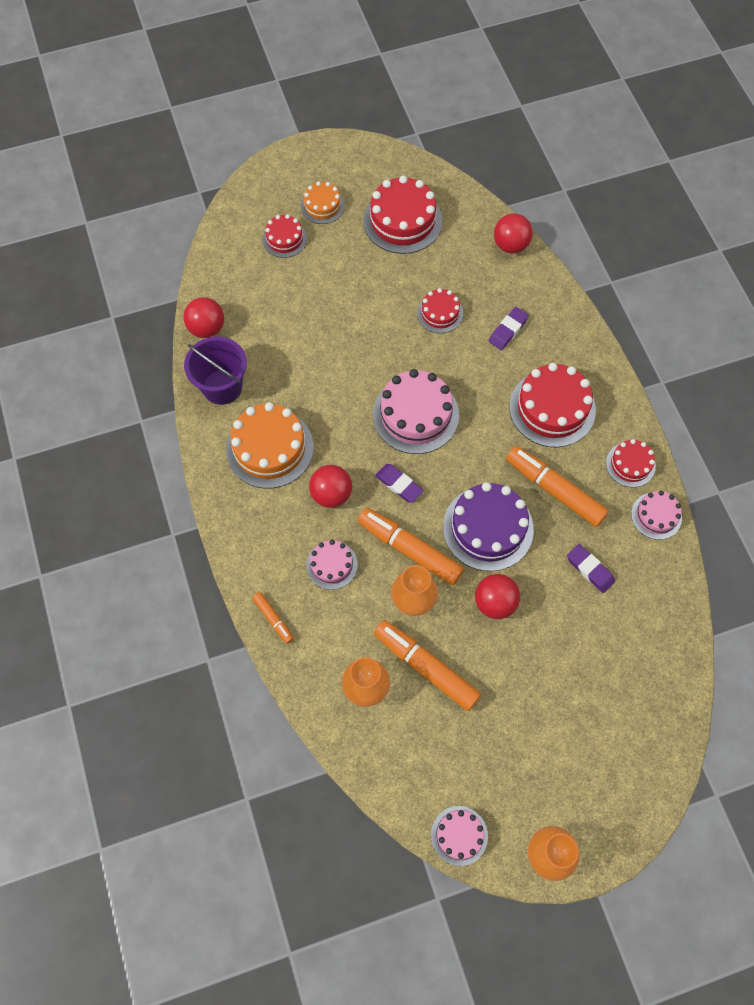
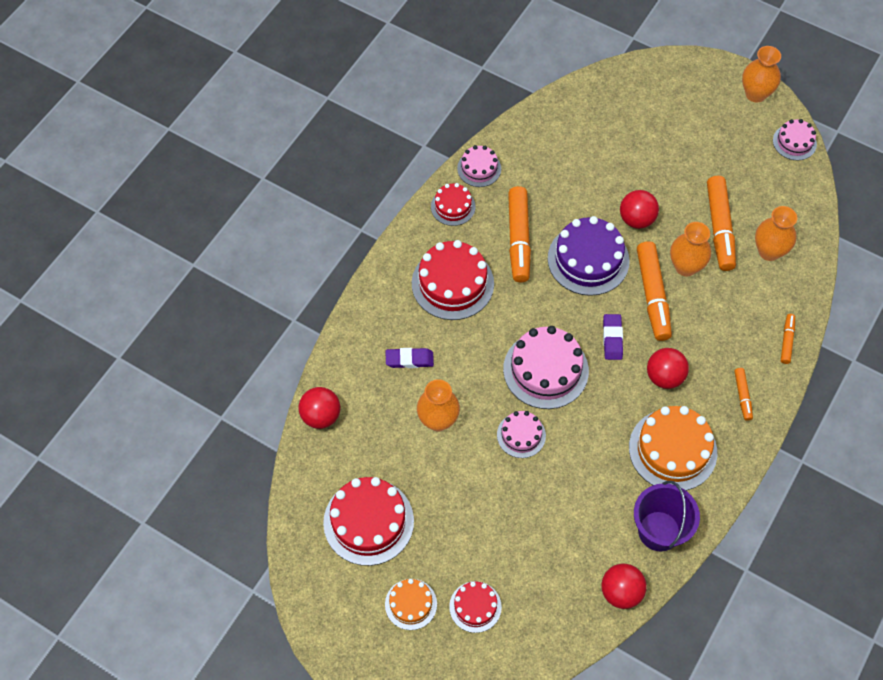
camera: 130 degrees left, 5 degrees down
(262, 538) = (742, 396): none -> orange marker
(331, 565) = (713, 335): pink cake -> pink cake (521, 435)
(440, 313) = (438, 420): red cake -> orange vase
(590, 569) = (557, 181): purple eraser -> none

